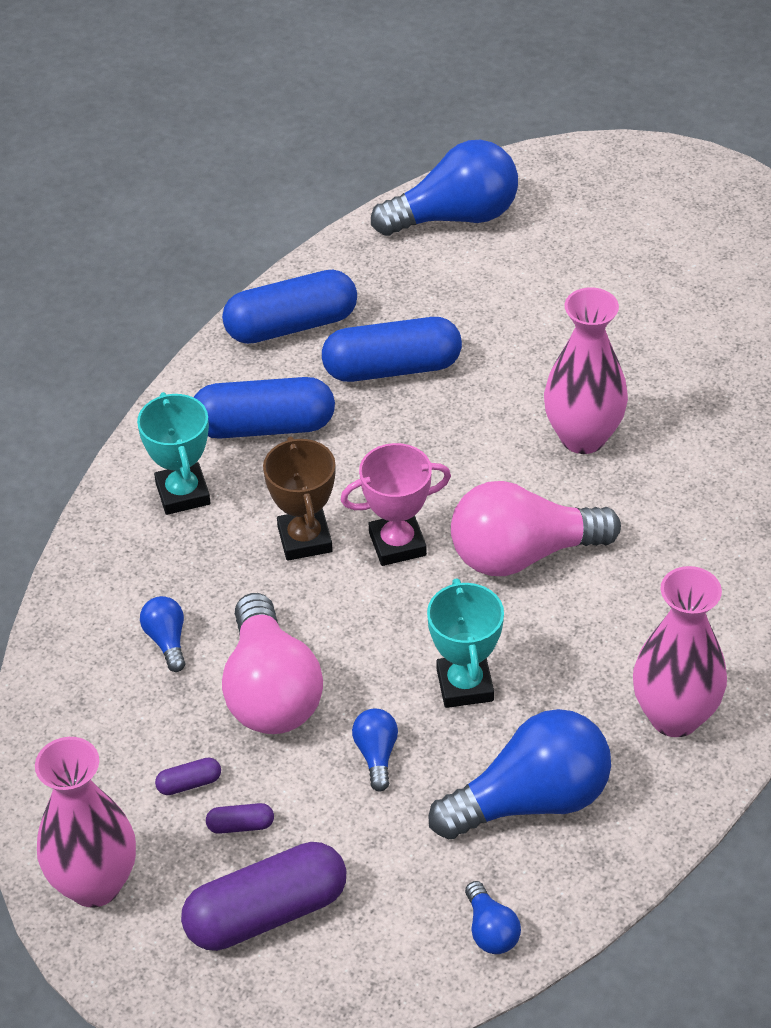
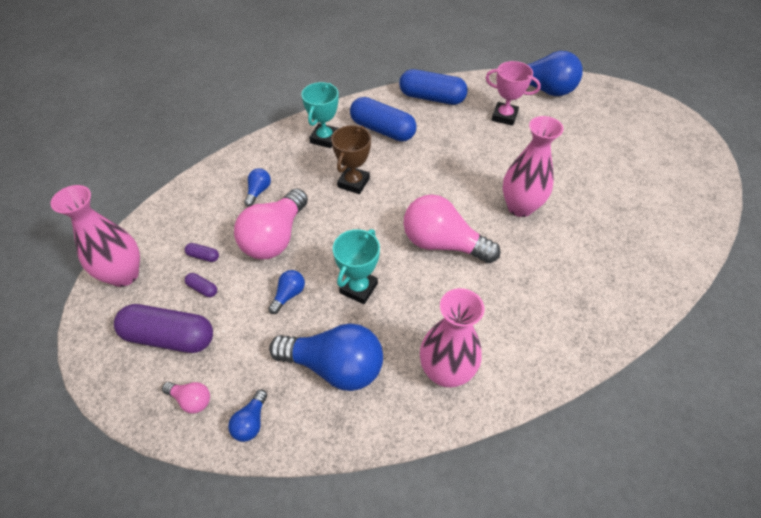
camera: 35 degrees right, 5 degrees up
(385, 960) = (191, 400): none -> pink light bulb
(392, 368) = (458, 134): blue capsule -> none
(397, 544) = (390, 207): pink trophy -> pink trophy (504, 116)

